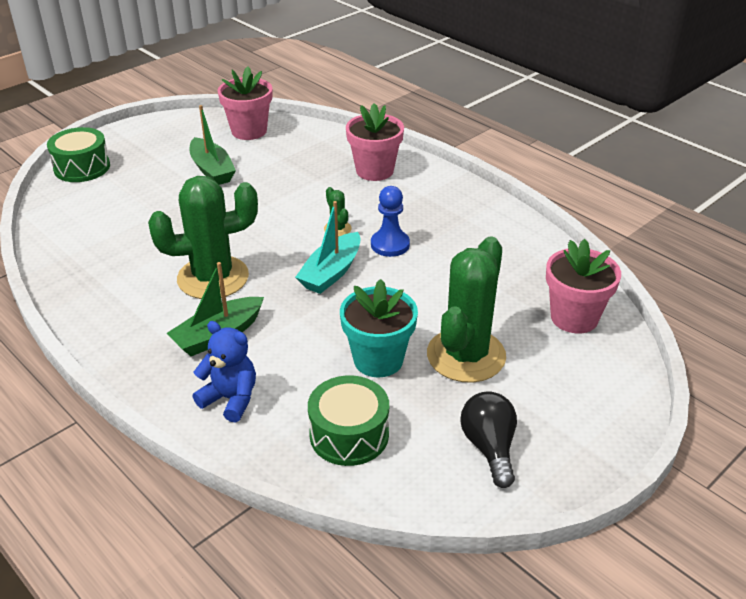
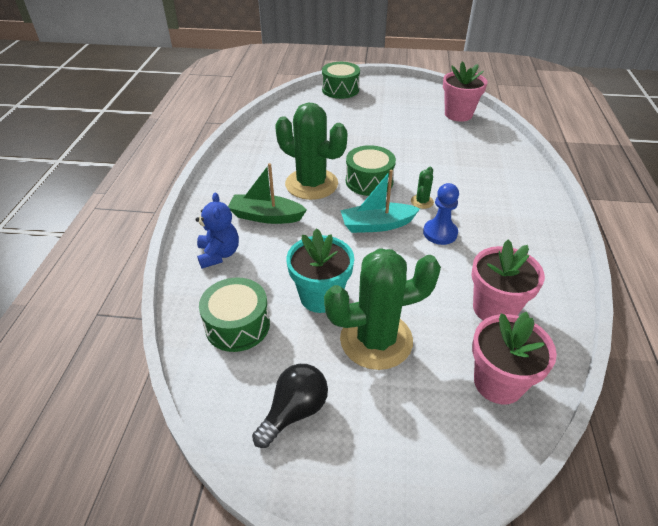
camera: 50 degrees right, 5 degrees up
(212, 170) = (402, 125): green boat -> none
(264, 240) = (369, 181): none -> green drum
(374, 171) = (504, 181): pink flower pot -> pink flower pot (494, 308)

